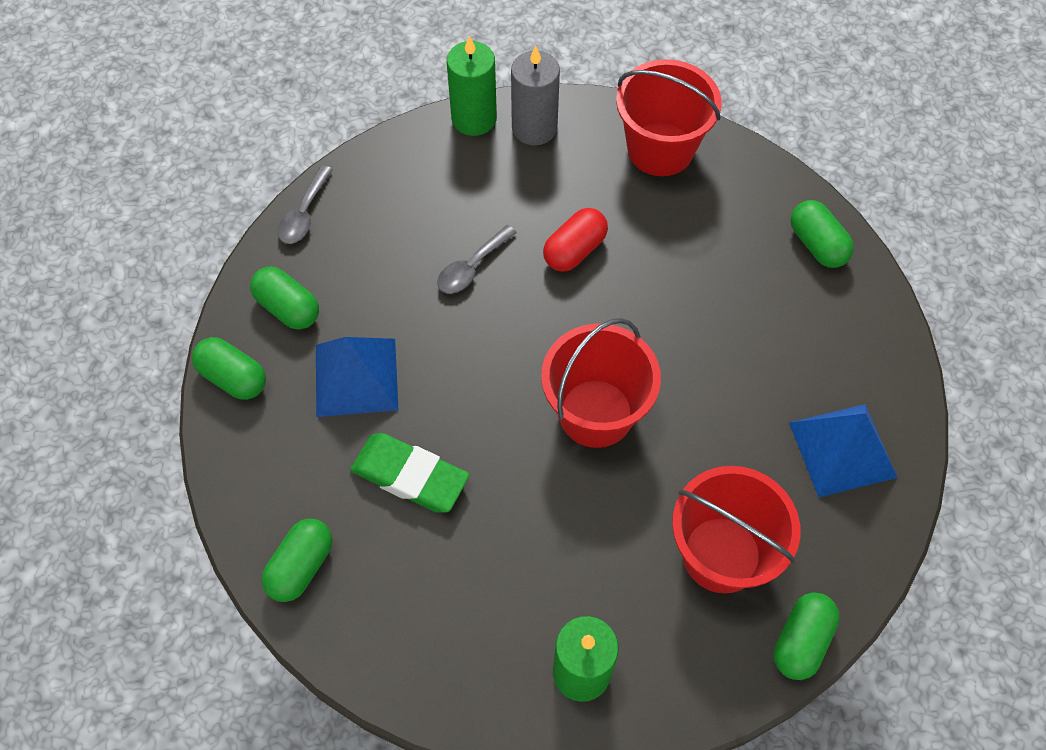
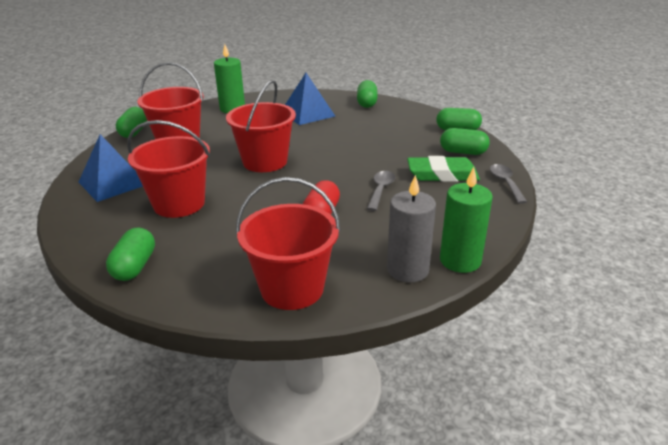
camera: 155 degrees right, 30 degrees down
(356, 377) = (400, 143): blue pyramid -> blue pyramid (307, 113)
(410, 476) = (344, 127): green eraser -> green eraser (442, 174)
(750, 349) = (179, 204): none -> red bucket
(817, 244) = (134, 266): green capsule -> green capsule turned 60 degrees clockwise

